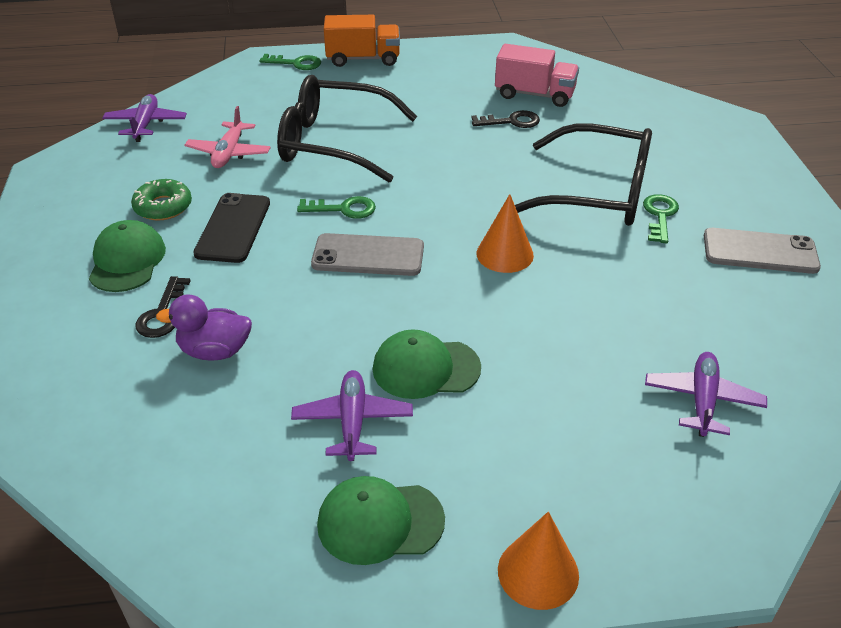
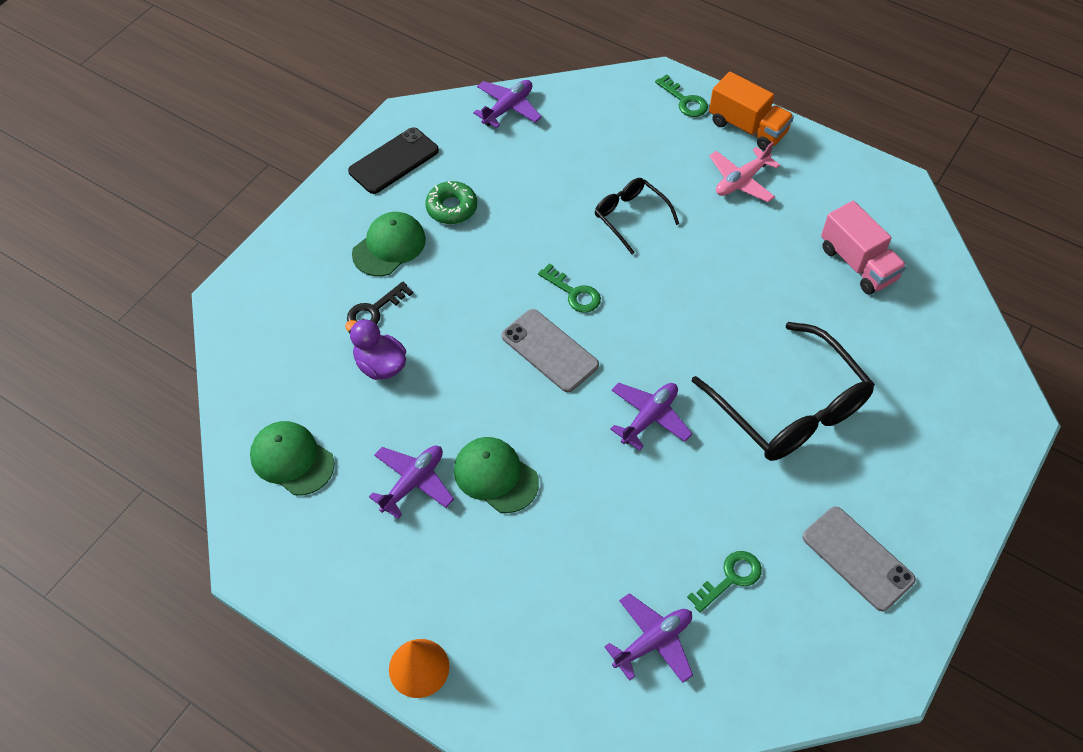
camera: 40 degrees right, 15 degrees up
(229, 153) = (542, 179): pink plane -> pink plane (741, 181)
(233, 228) = (481, 261): black phone -> black phone (394, 161)
(334, 143) = (630, 217): black glasses -> black glasses, size x0.54
(380, 522) = (364, 564): green cap -> green cap (292, 459)
(504, 254) = (649, 418): orange cone -> purple plane
(511, 121) = (801, 283): black key -> none
(660, 216) = (815, 466): green key -> green key (730, 578)

